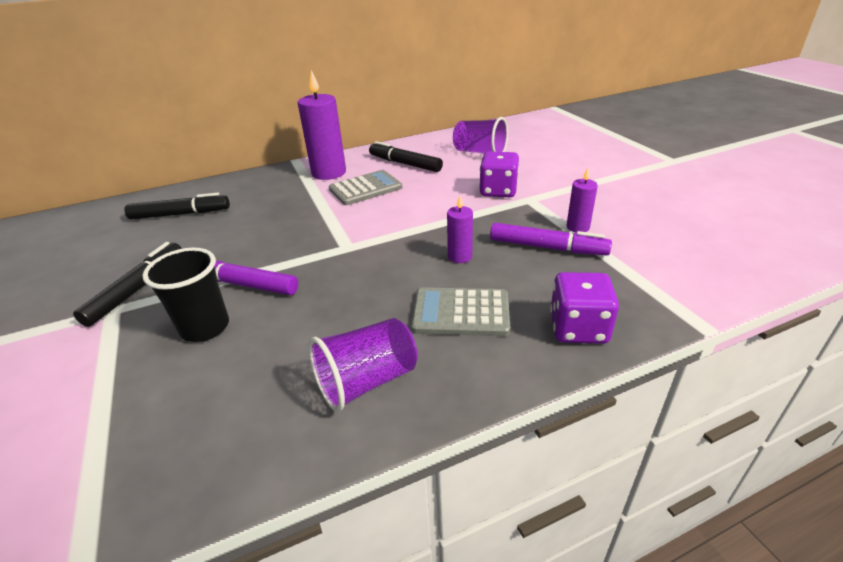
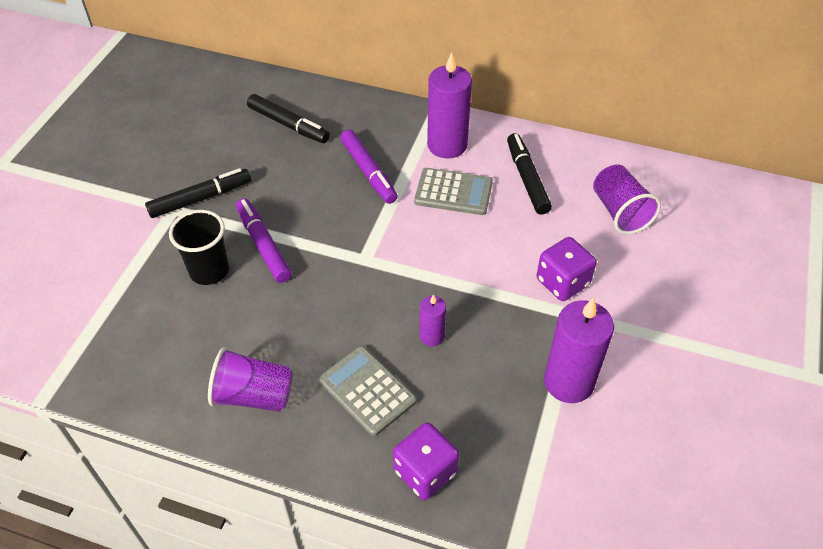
camera: 40 degrees right, 15 degrees up
(547, 247) = (510, 382): purple marker -> purple marker (368, 172)
(577, 227) = (568, 382): purple candle -> purple candle, size x1.94

